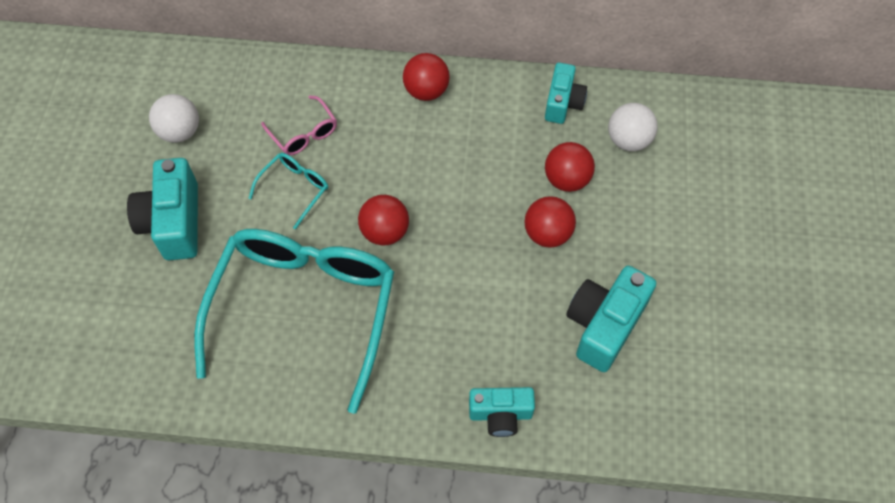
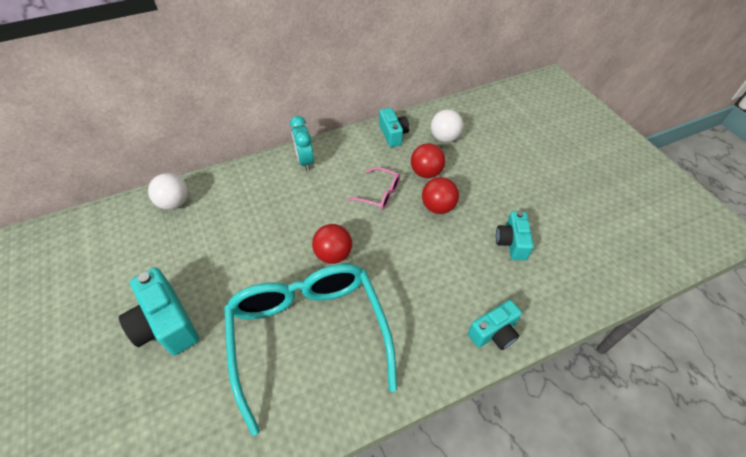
camera: 30 degrees left, 10 degrees down
(180, 132) = (138, 259): white ball -> white ball (174, 203)
(295, 189) = (251, 257): turquoise glasses -> none
(304, 133) = (236, 219): pink glasses -> pink glasses (379, 194)
(426, 91) = (305, 161): red ball -> turquoise clock
(604, 325) = (511, 242): turquoise camera -> turquoise camera, size x0.64

